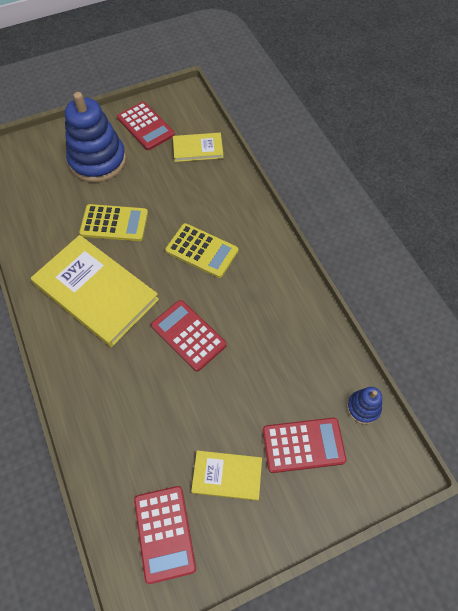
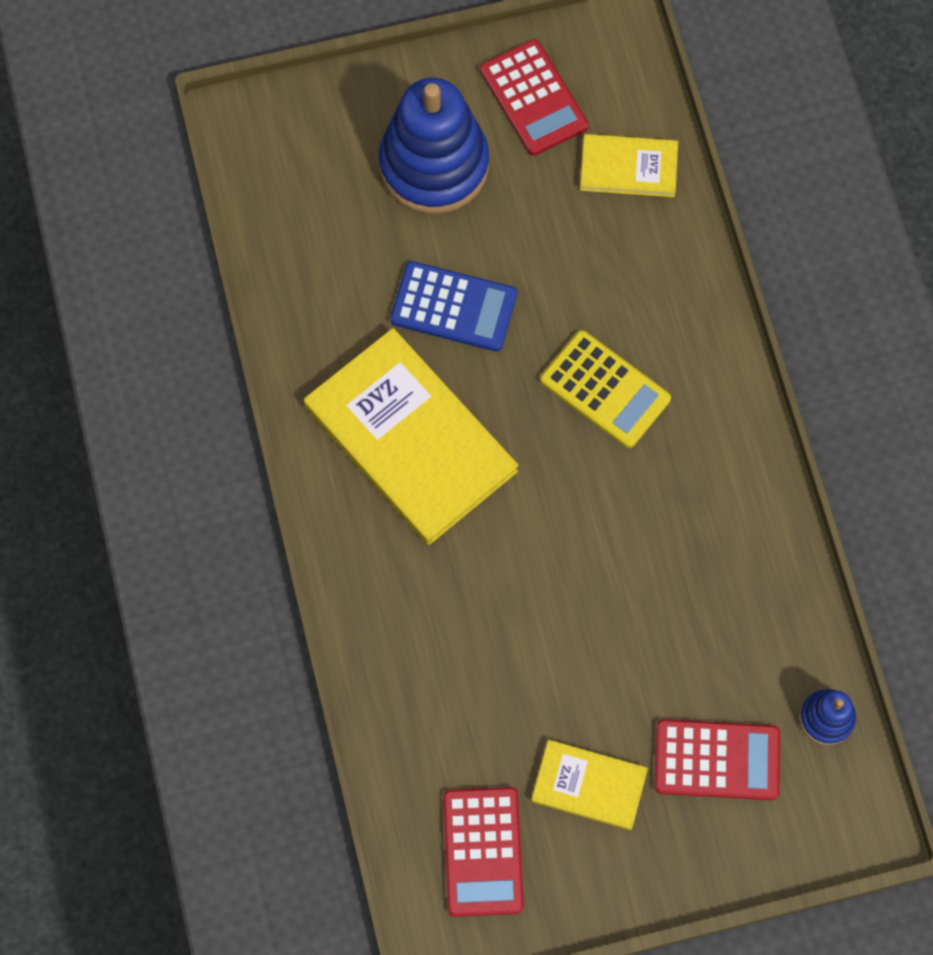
camera: 10 degrees right, 10 degrees up
(114, 223) = (454, 307): yellow calculator -> blue calculator
(188, 335) = (560, 545): red calculator -> none

